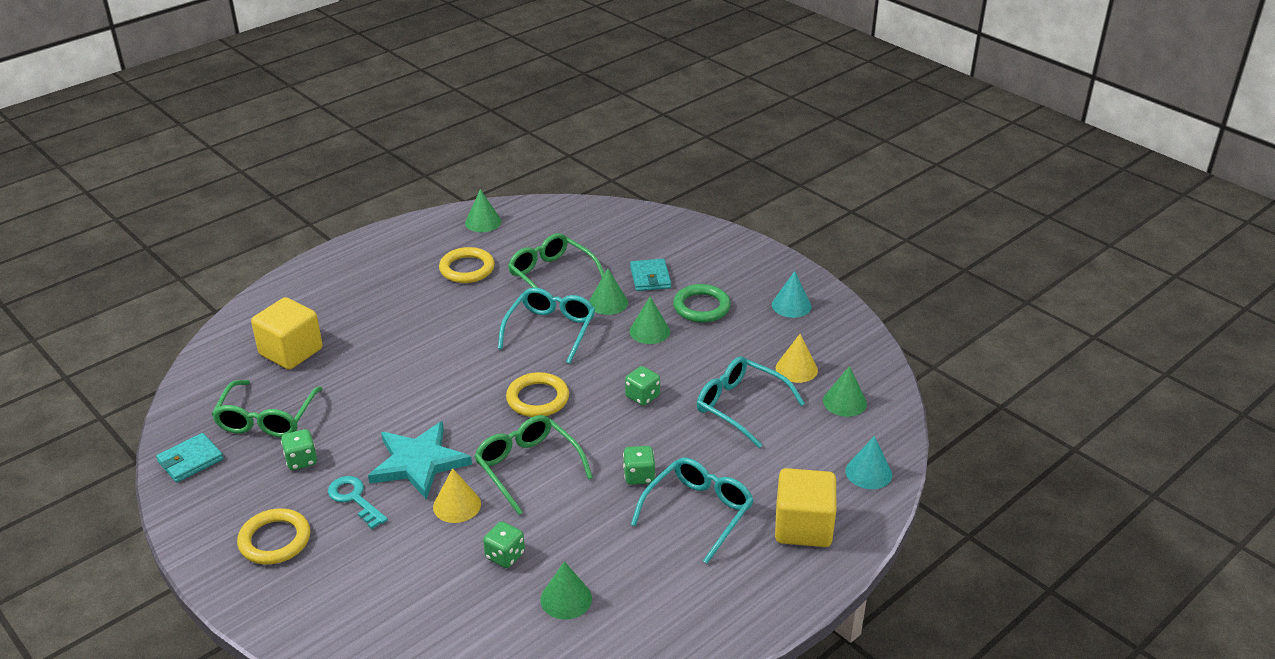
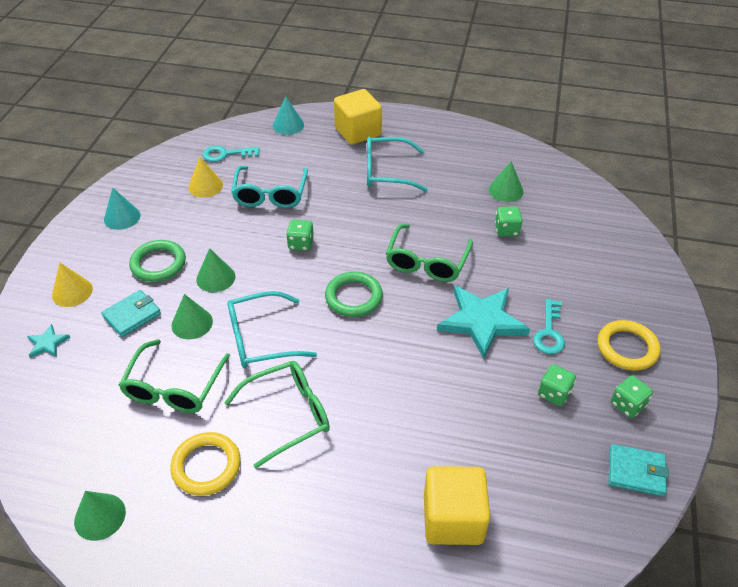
camera: 125 degrees left, 10 degrees up
(267, 419) = (543, 458): green glasses -> green glasses (288, 415)
(457, 505) = (495, 276): yellow cone -> yellow cone (72, 292)
(537, 398) = (353, 297): yellow ring -> green ring
(639, 476) = (381, 208): green dice -> green dice (627, 405)
(662, 235) = (47, 343): none -> turquoise star
(844, 402) = (226, 154): green cone -> turquoise key

